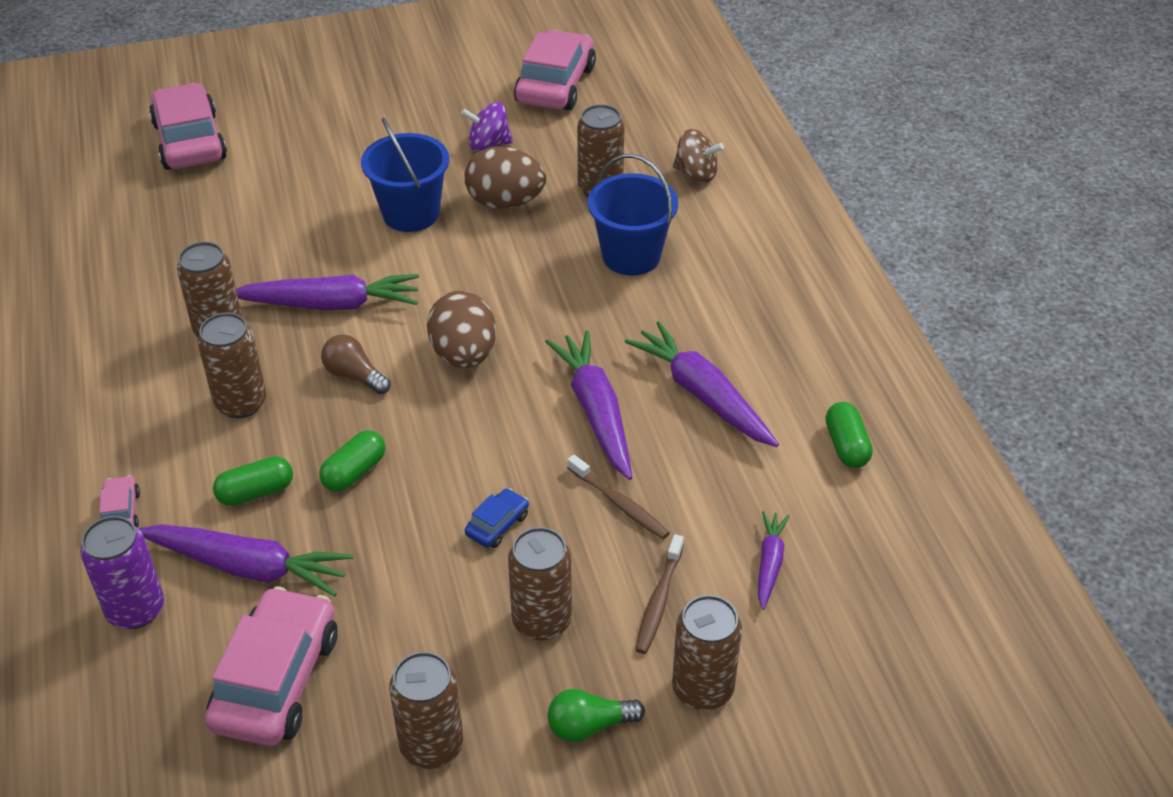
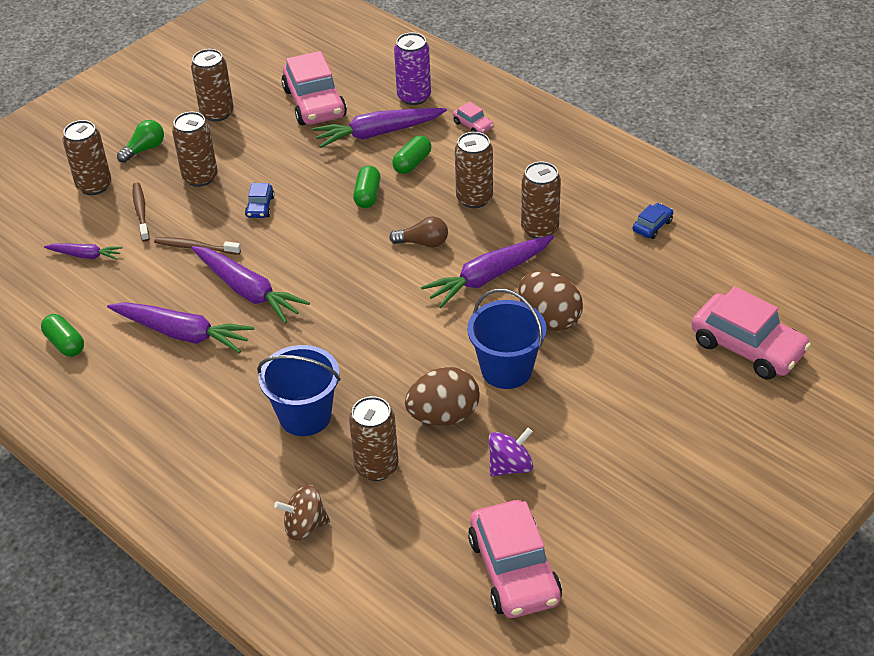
camera: 150 degrees right, 0 degrees up
(109, 279) = (652, 226): none -> blue car
(464, 355) = (365, 286): brown egg -> brown egg (549, 319)
(769, 563) = (85, 255): purple carrot -> purple carrot turned 60 degrees counterclockwise

